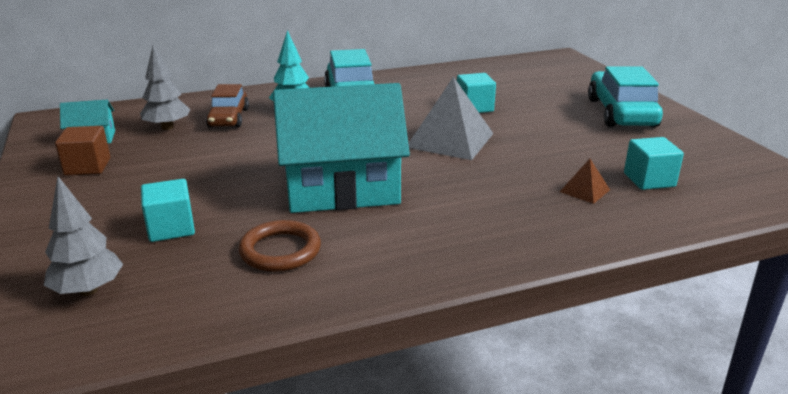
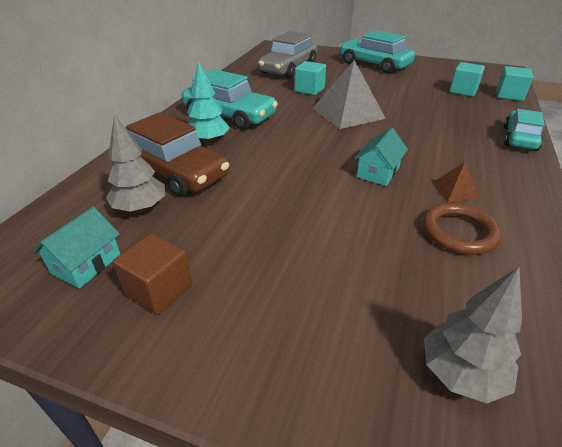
camera: 50 degrees left, 10 degrees up
(171, 228) = (369, 275): turquoise cube -> turquoise cube (509, 95)
(229, 118) = (175, 172): brown car -> brown car, size x1.57
(341, 188) = (378, 172): turquoise house -> turquoise house, size x0.43
(510, 82) = (288, 69): none -> grey car
(557, 244) = (519, 138): none -> turquoise car
(584, 190) = (460, 108): brown pyramid -> brown pyramid (455, 190)

